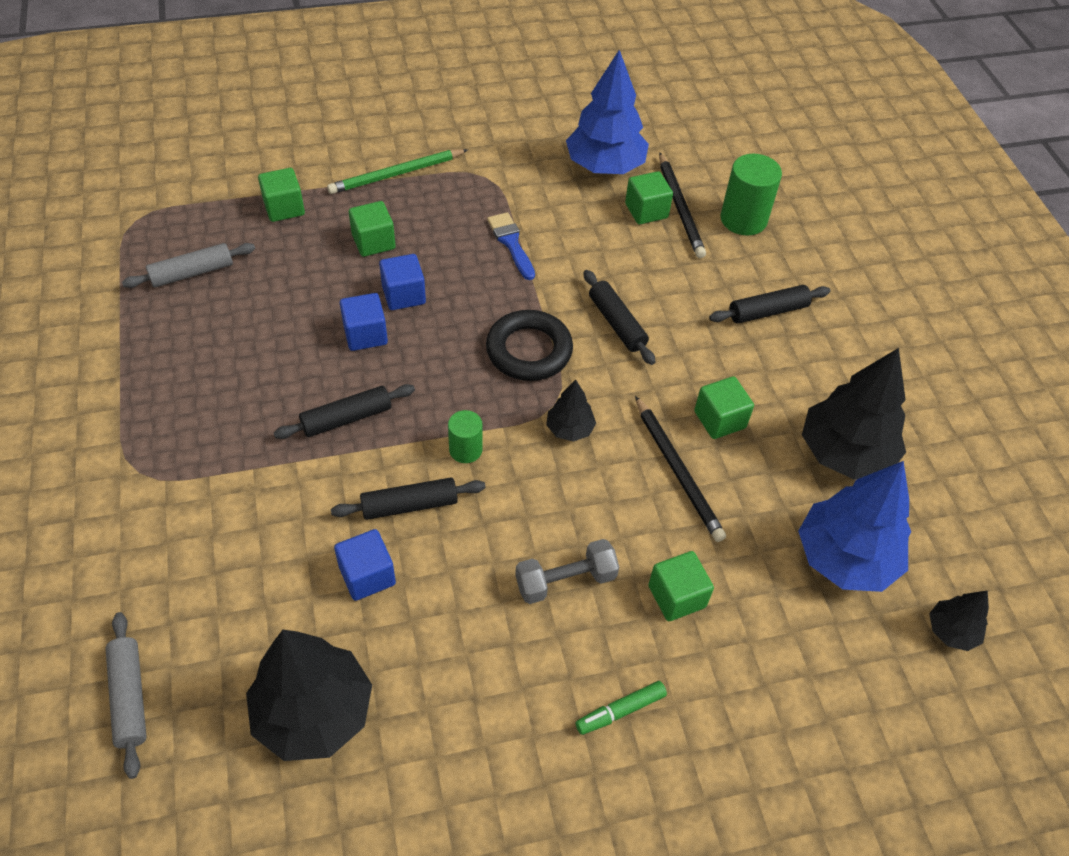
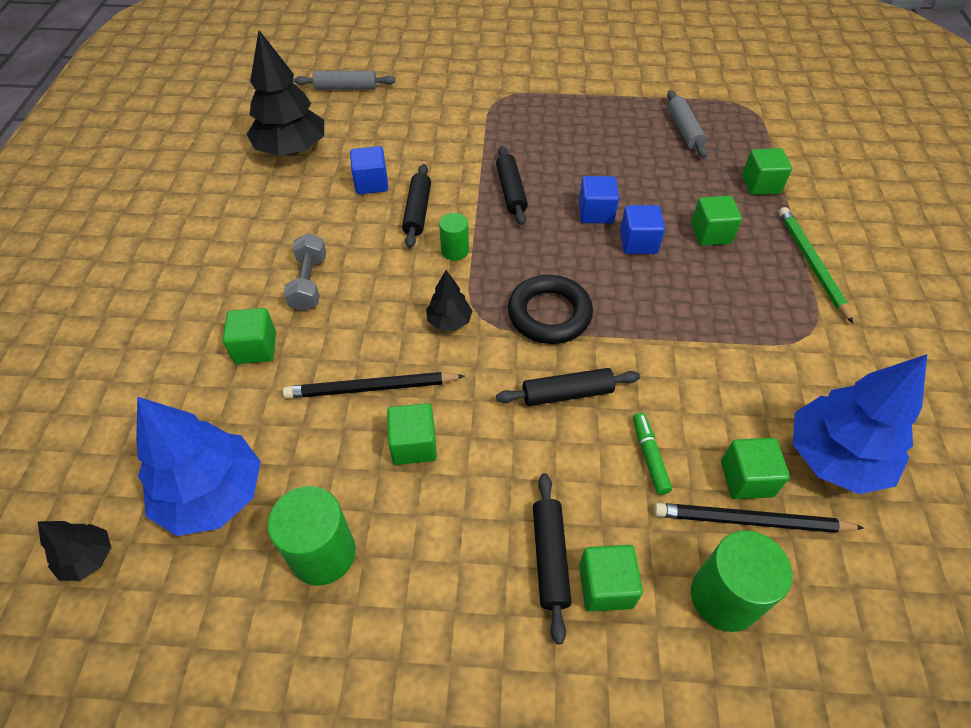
camera: 110 degrees right, 0 degrees up
(511, 243) = (699, 333): blue brush -> none
(620, 711) = (194, 287): green marker -> green marker (649, 456)
(770, 278) = (605, 586): none -> green cube
(845, 453) = (323, 553): black tree -> green cylinder

